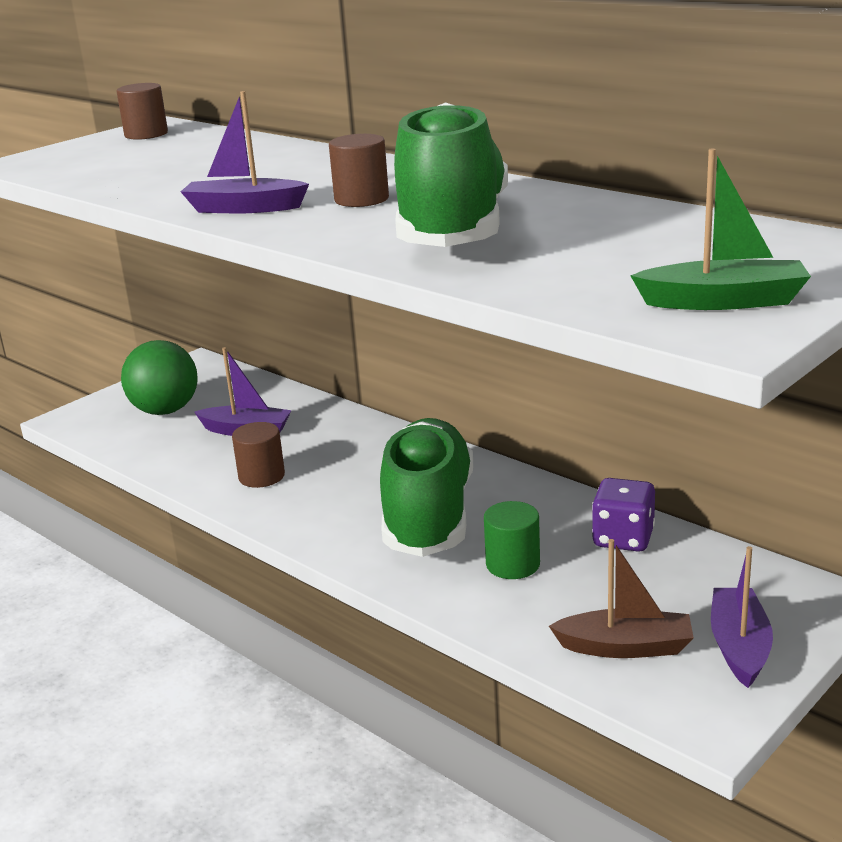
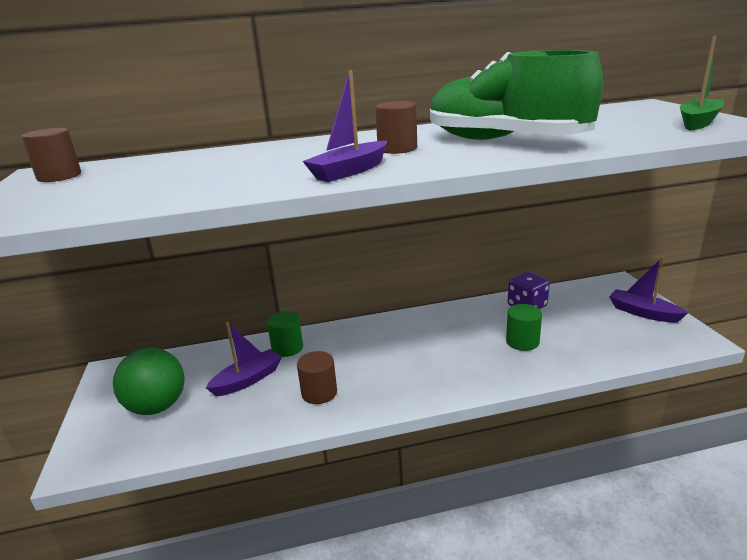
camera: 55 degrees left, 0 degrees up
(325, 424) = (287, 348): none -> green cylinder
(428, 515) = (443, 349): green shoe -> none
(625, 647) = (625, 338): brown boat -> none

